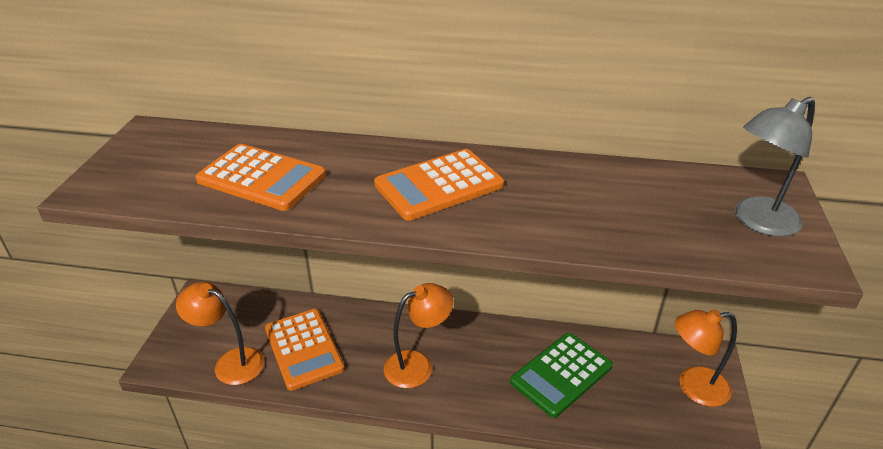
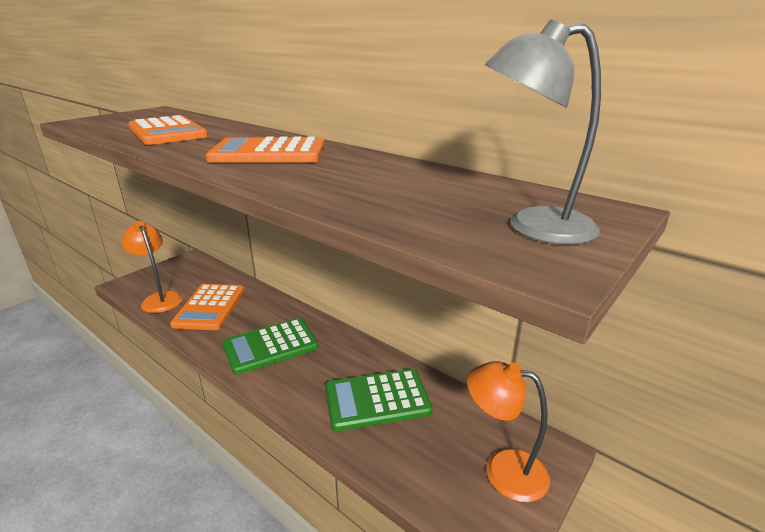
camera: 30 degrees right, 10 degrees down
(418, 365) = (270, 346): orange lamp -> green calculator

